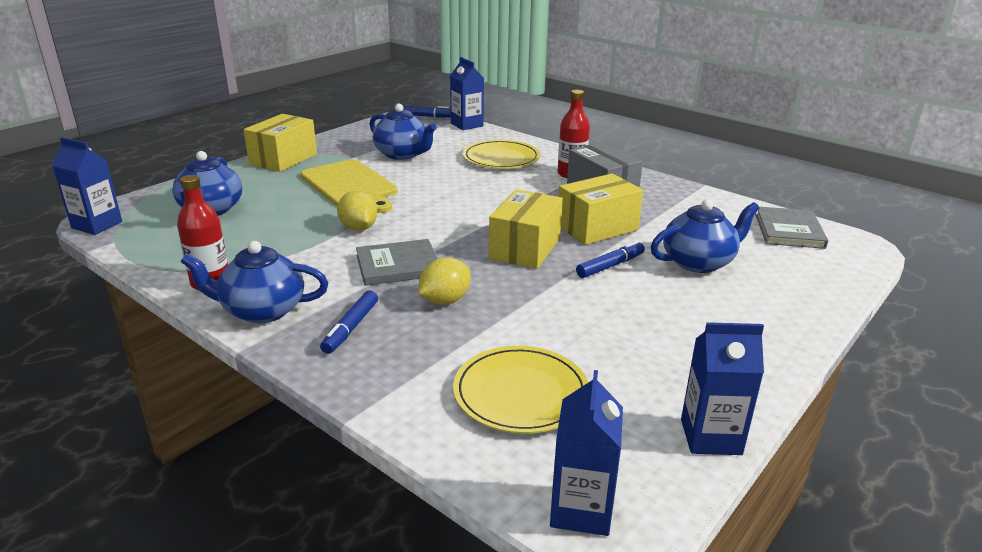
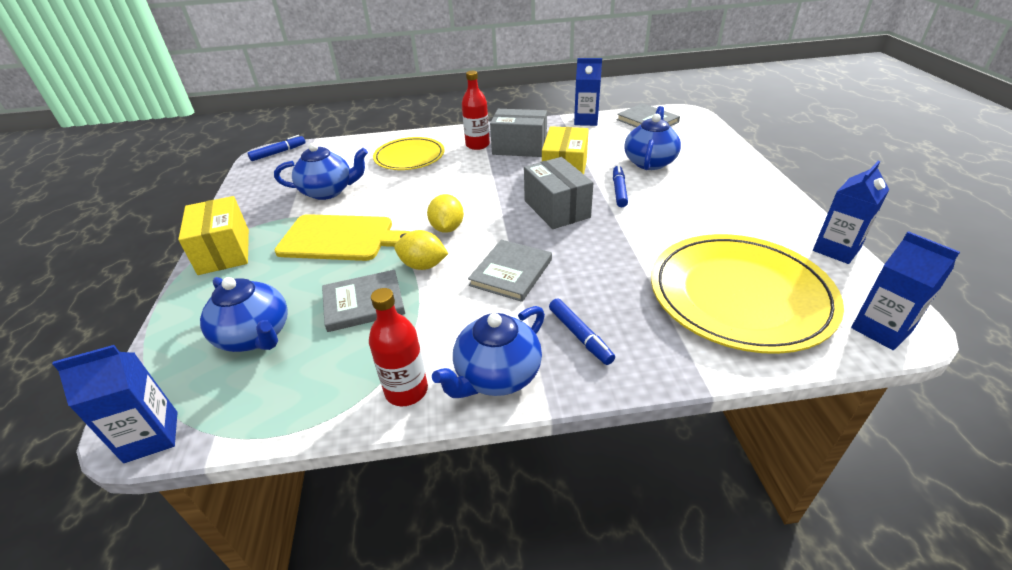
camera: 45 degrees left, 10 degrees up
(286, 227) = (363, 303): none -> grey book
(445, 300) = (589, 273): yellow lemon -> yellow lemon (447, 228)
(467, 125) = (329, 144): blue carton -> blue carton (586, 121)
(521, 393) = (739, 295): yellow plate -> yellow plate, size x1.65
(525, 248) = (556, 209): yellow box -> grey box

